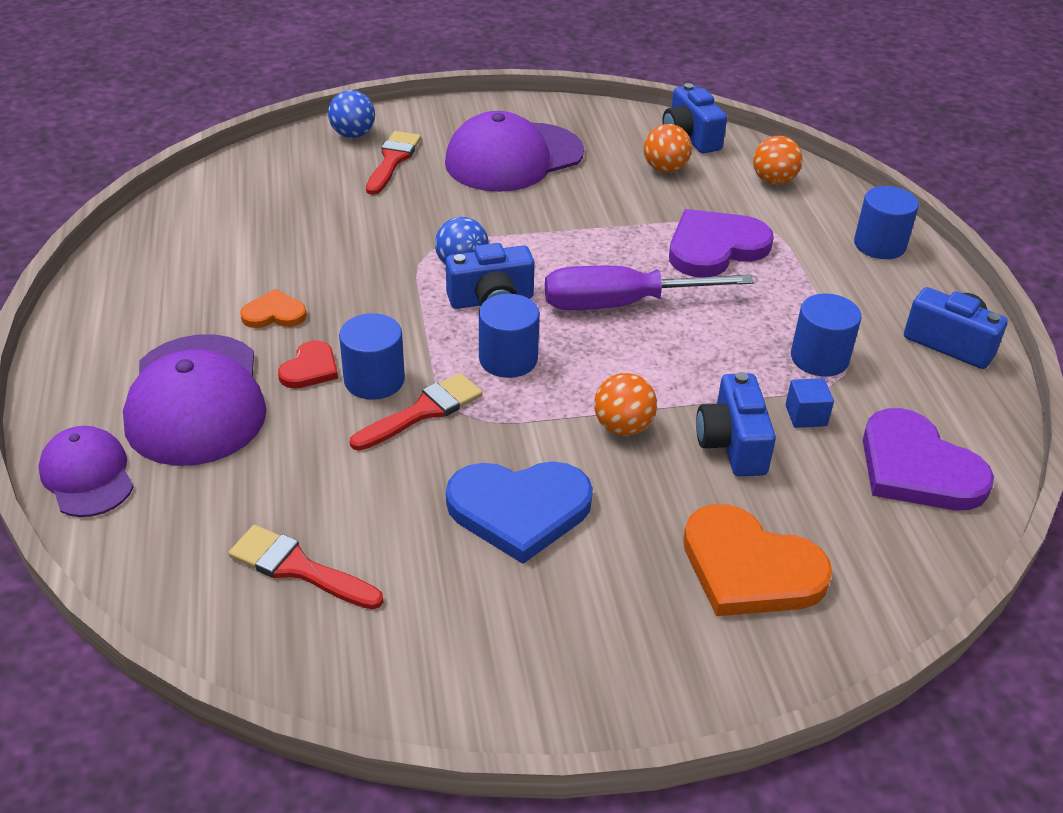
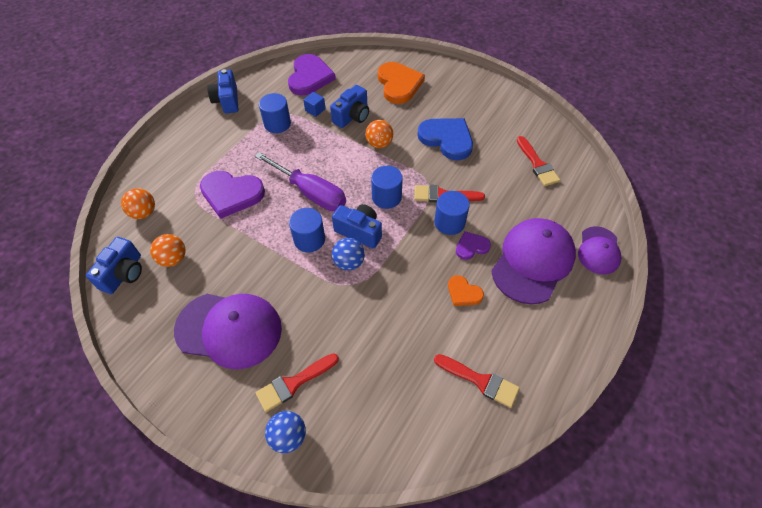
camera: 135 degrees left, 15 degrees up
(183, 252) = (480, 381): none -> red brush
(310, 368) = (471, 246): red heart -> purple heart
(879, 245) = (171, 150): blue cylinder -> blue cylinder (309, 239)

